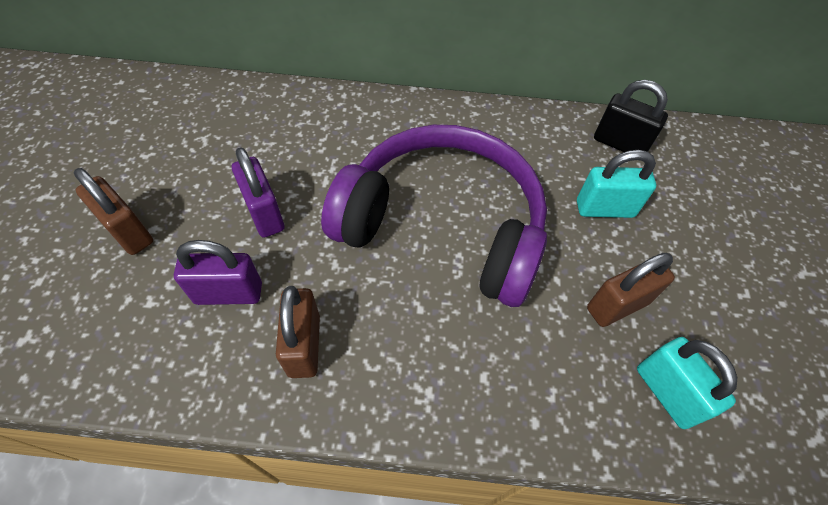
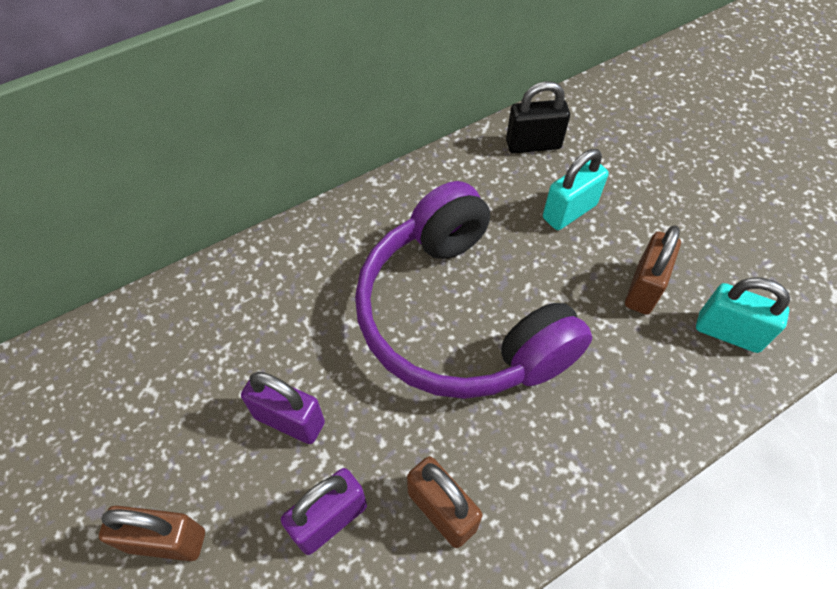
camera: 35 degrees left, 0 degrees up
(443, 226) = (459, 317): purple headphones -> purple headphones turned 105 degrees counterclockwise

